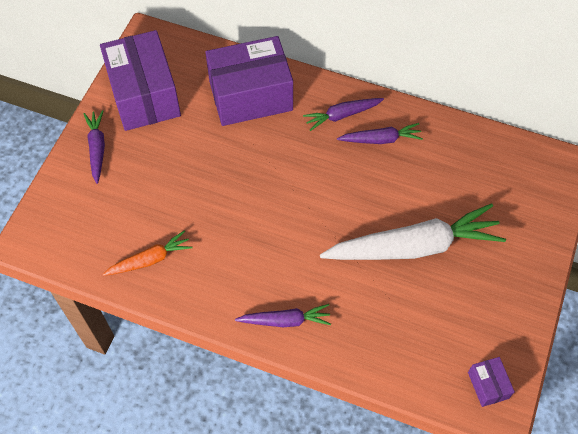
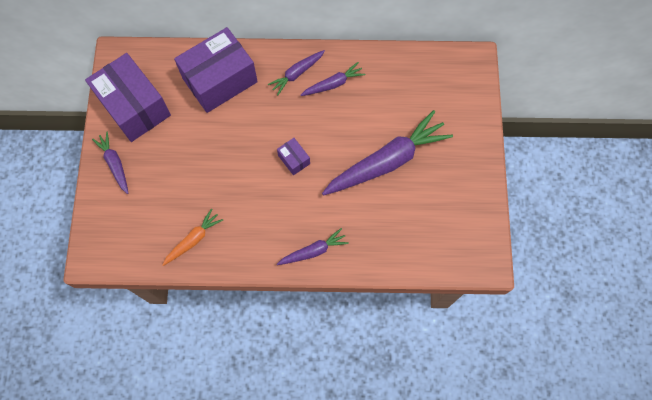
camera: 20 degrees left, 10 degrees up
(413, 246) = (386, 161): white carrot -> purple carrot
(488, 385) = (473, 247): purple box -> purple box (294, 159)

